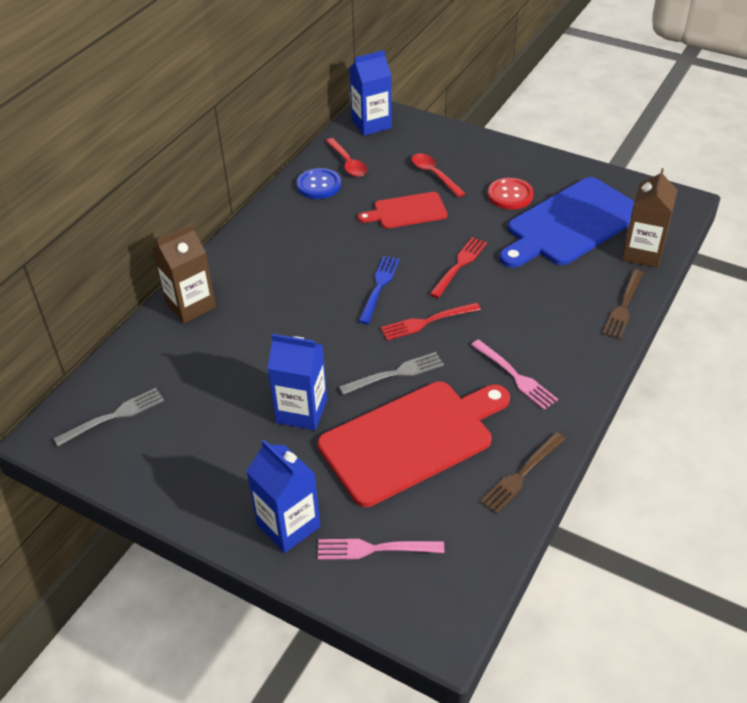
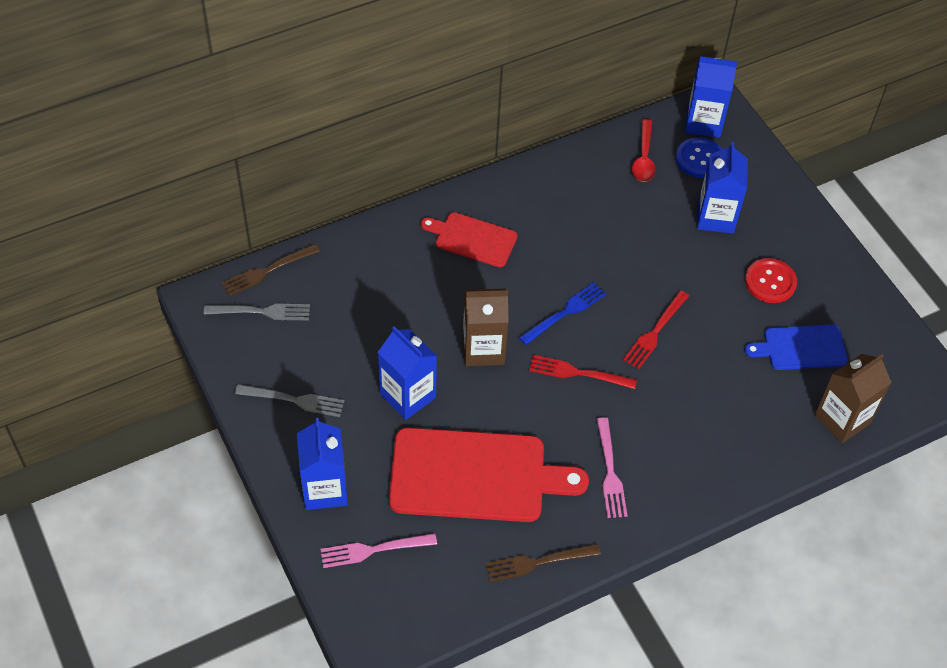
camera: 30 degrees right, 10 degrees up
(190, 305) = (392, 238): brown carton -> brown carton (483, 349)
(319, 185) = (597, 169): blue button -> blue button (699, 159)
(375, 549) = (374, 550): pink fork -> pink fork turned 45 degrees counterclockwise
(395, 373) = (510, 407): grey fork -> grey fork (294, 400)
(407, 211) = (655, 245): red cutting board -> red cutting board (472, 239)
(434, 175) = (716, 217): red spoon -> blue carton
(459, 265) = (655, 332): red fork -> red fork turned 150 degrees clockwise
(571, 224) = (801, 348): blue cutting board -> blue cutting board, size x0.54
(623, 306) = (770, 463): brown fork -> brown fork (267, 271)

